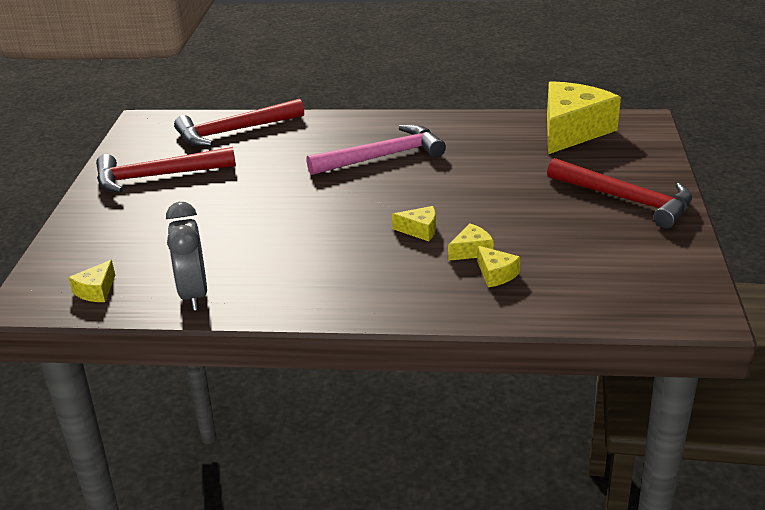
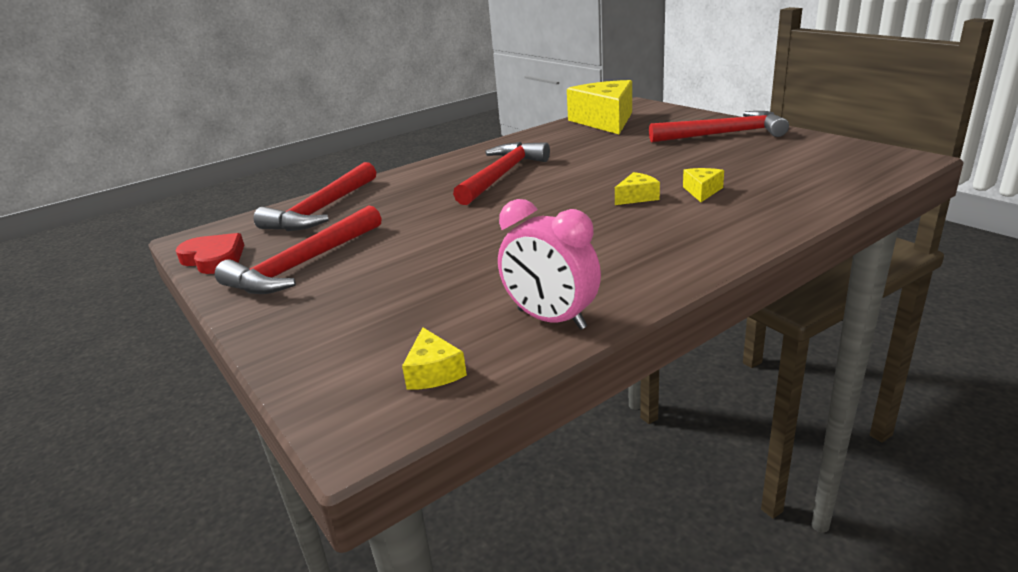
camera: 40 degrees left, 5 degrees down
(128, 145) = (214, 258): none -> red heart
(194, 294) = (551, 319): grey clock -> pink clock
(383, 157) = (502, 175): pink hammer -> red hammer
(496, 274) = (751, 194): yellow cheese -> none

